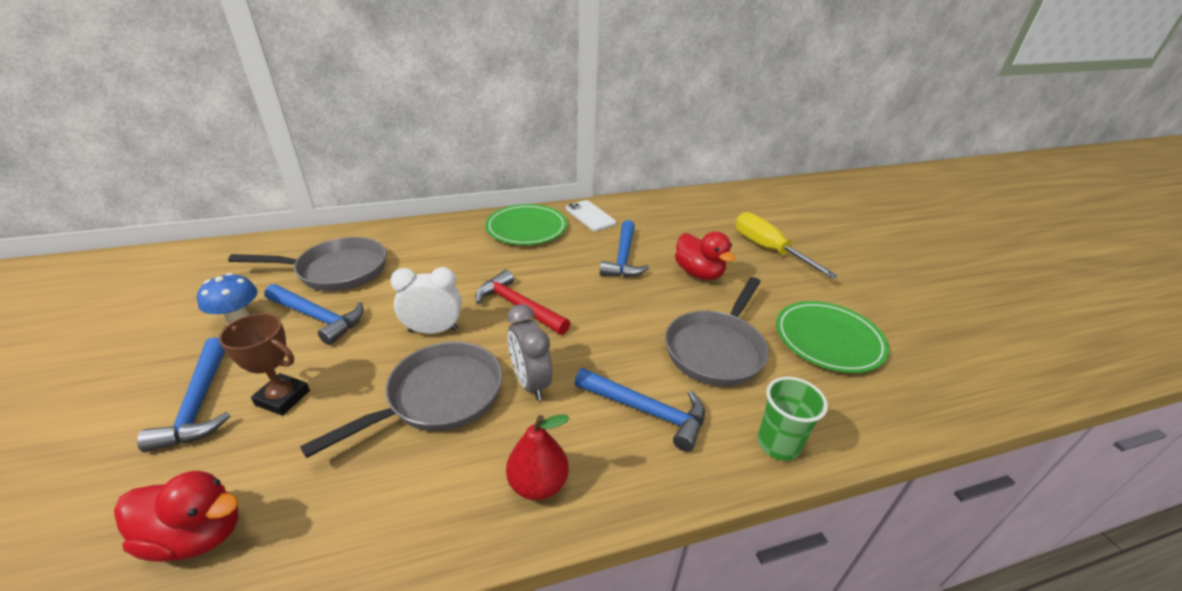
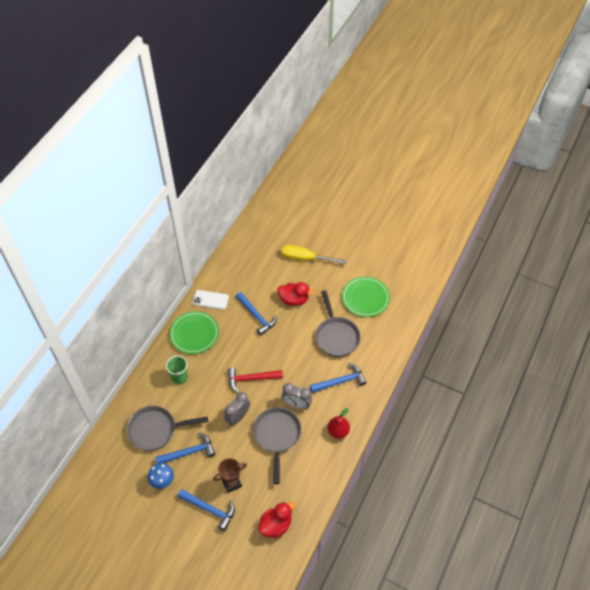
camera: 45 degrees left, 20 degrees up
(337, 271) = (156, 430): grey pan -> grey pan turned 135 degrees counterclockwise
(433, 330) = (238, 417): white clock -> grey clock
(778, 444) = (384, 359): green cup -> green cup (179, 377)

